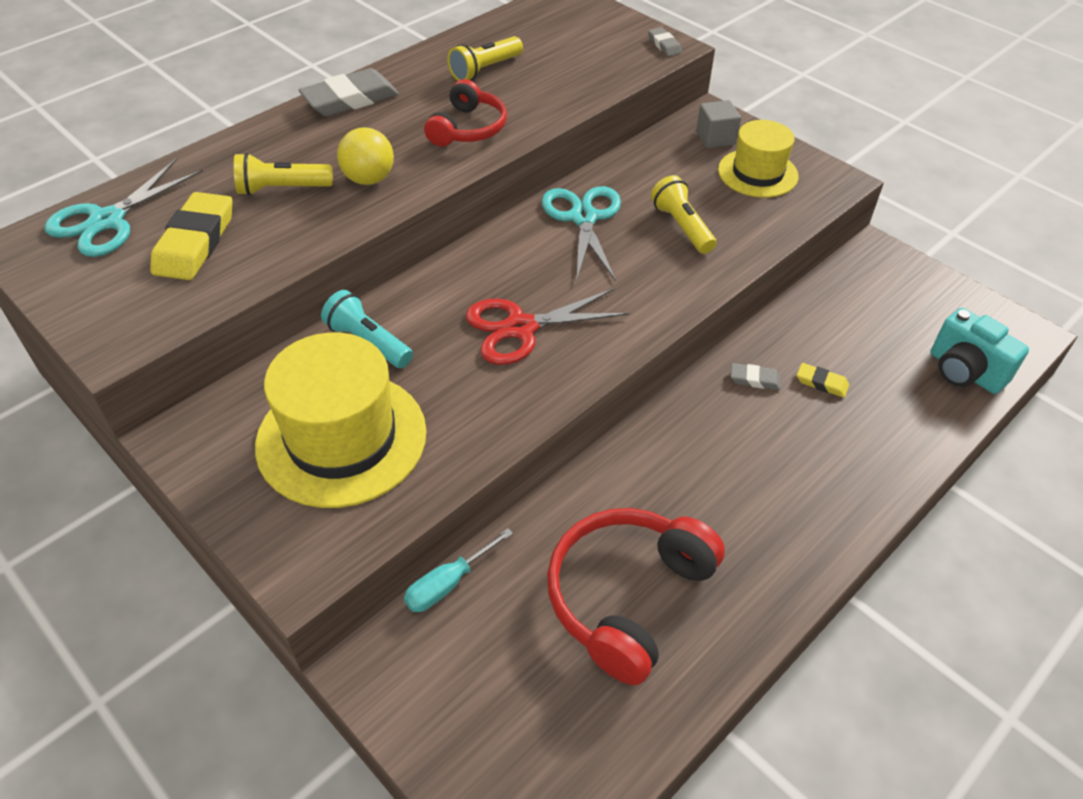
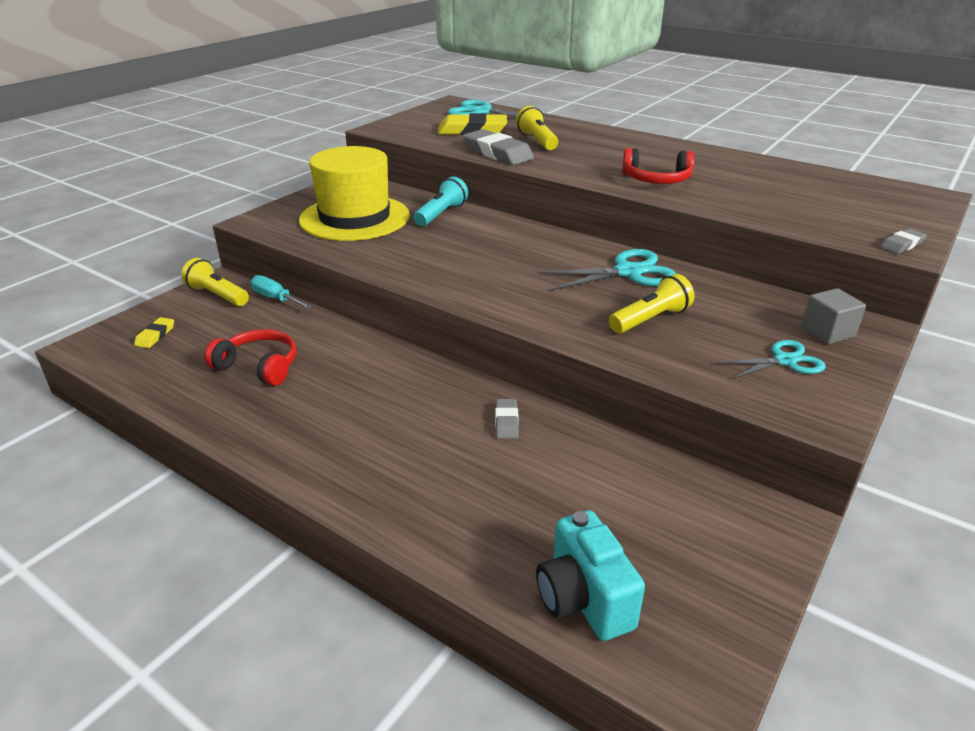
camera: 80 degrees right, 15 degrees down
(350, 99) = (657, 144): grey eraser -> grey eraser (497, 153)
(369, 179) = (565, 159): yellow ball -> none
(485, 70) = (750, 177): yellow flashlight -> yellow flashlight (217, 295)
(521, 328) = (475, 260): red scissors -> none
(627, 597) = (259, 366): red headphones -> red headphones, size x0.63
(757, 173) = (784, 361): yellow hat -> turquoise scissors
(821, 383) = (517, 468): yellow eraser -> yellow eraser (155, 335)
(964, 371) = (583, 599): turquoise camera -> turquoise camera turned 60 degrees counterclockwise

